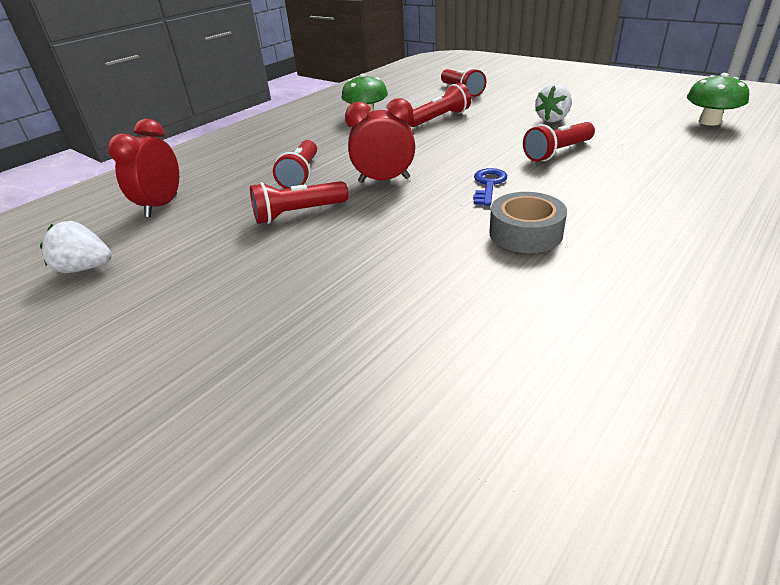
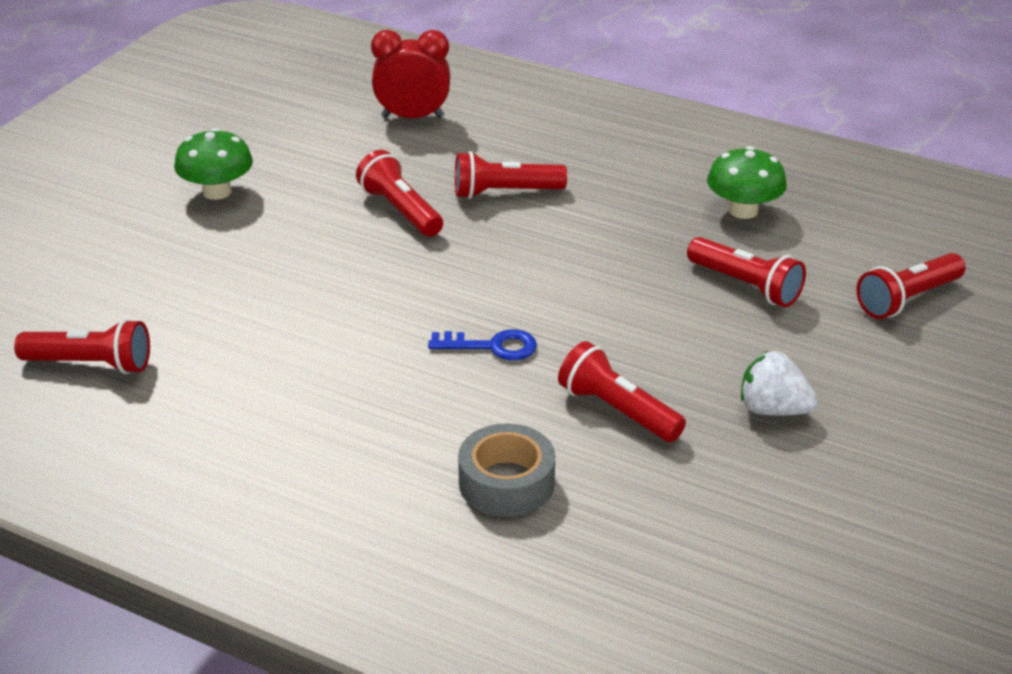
camera: 75 degrees right, 0 degrees up
(85, 268) = (285, 114): white strawberry -> none
(384, 180) = (497, 259): red clock -> none
(496, 404) = (91, 364): none -> red flashlight
(525, 233) = (362, 378): grey tape -> grey tape (506, 483)
(709, 122) = (805, 607): green mushroom -> green mushroom (217, 192)

